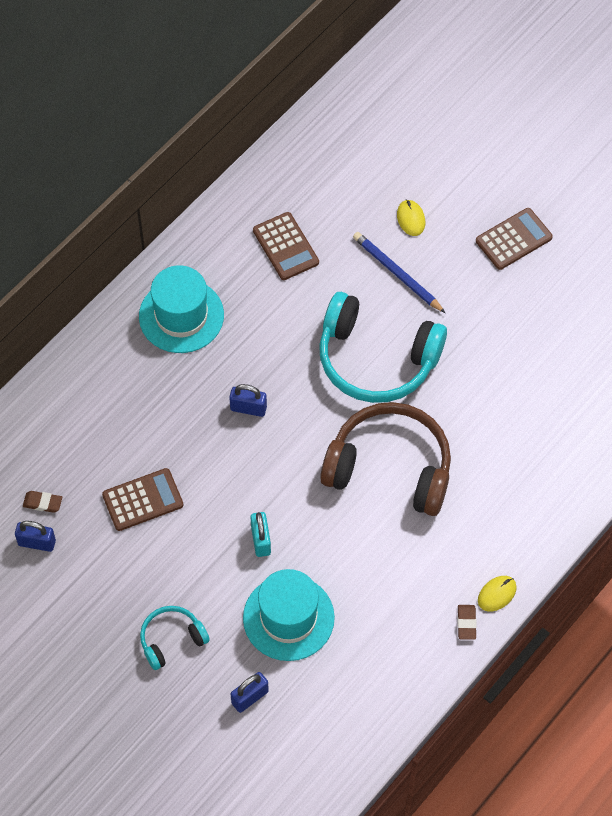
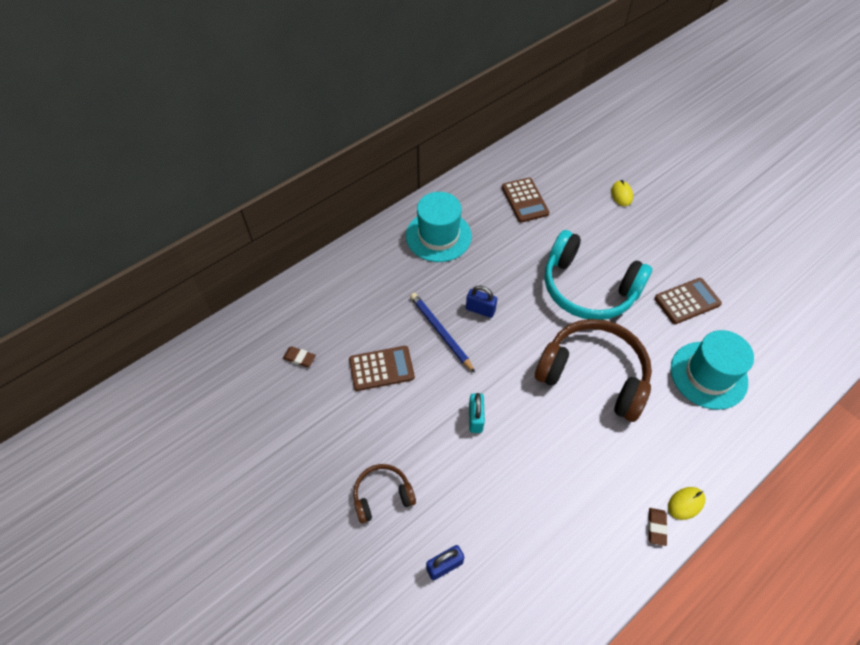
camera: 10 degrees right, 5 degrees down
(37, 543) = (286, 390): blue padlock -> none
(171, 639) = (382, 495): turquoise headphones -> brown headphones
(288, 618) = (491, 493): turquoise hat -> turquoise hat (708, 375)
(397, 273) = (608, 229): blue pencil -> blue pencil (440, 332)
(513, 239) = (701, 218): brown calculator -> brown calculator (687, 301)

